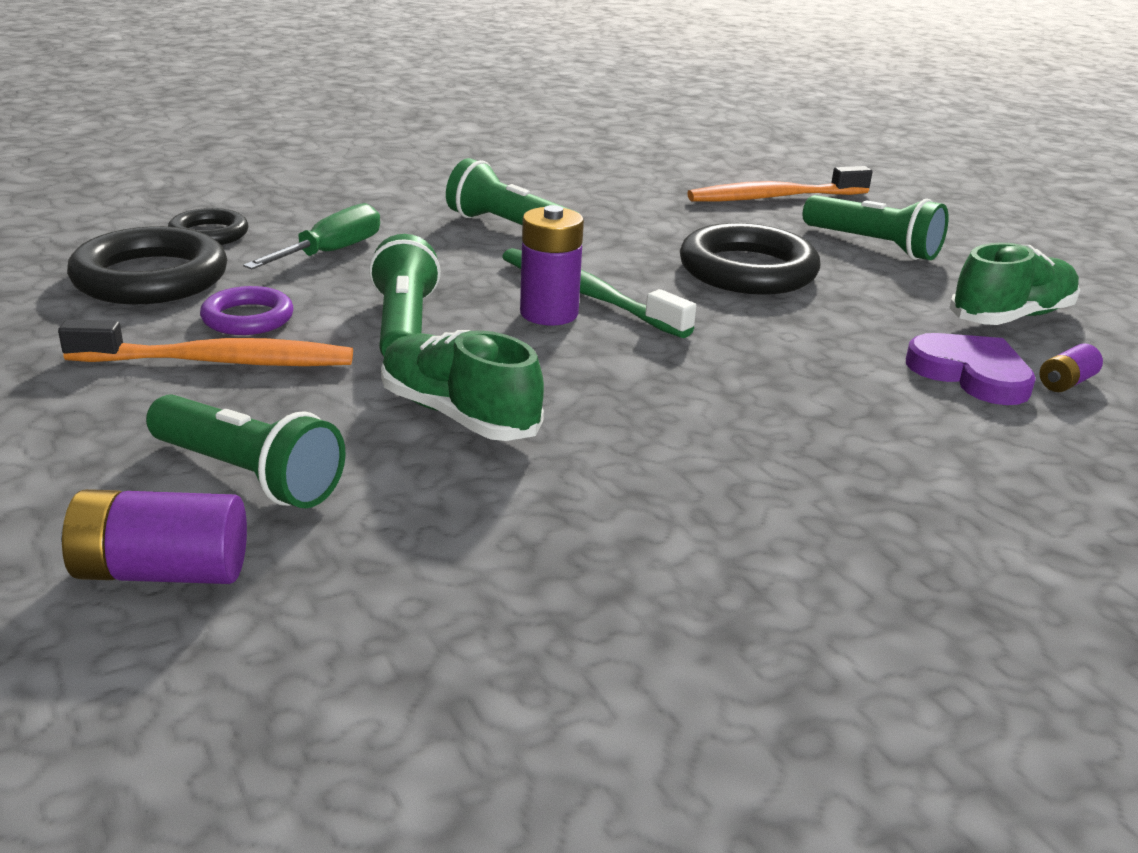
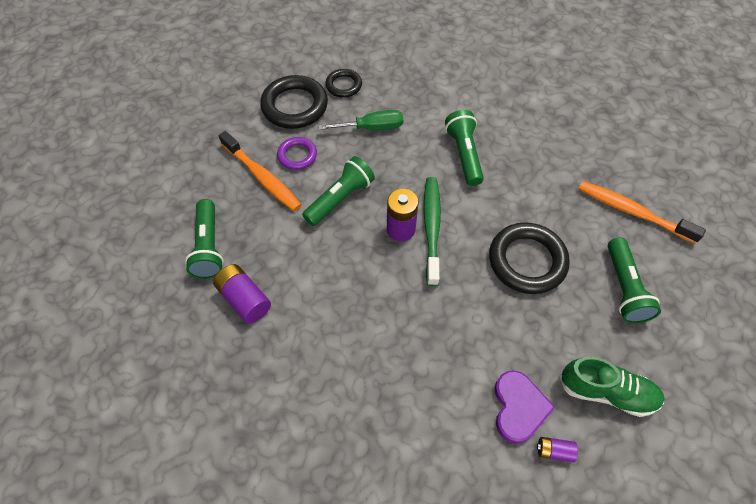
camera: 50 degrees right, 30 degrees up
(161, 571) = (148, 273): purple battery -> purple battery (244, 299)
(458, 415) = (296, 266): green shoe -> none

